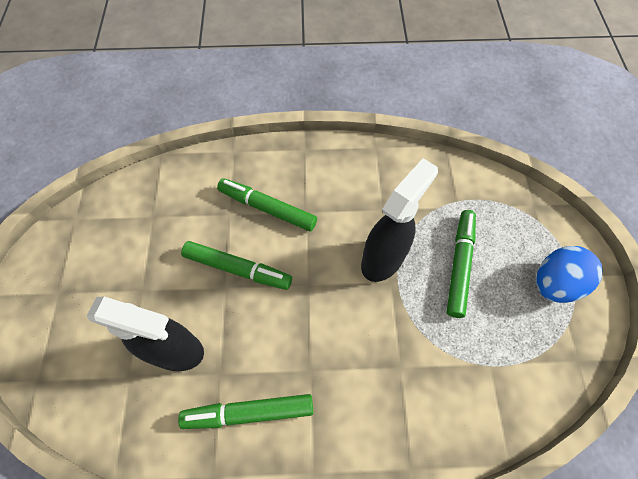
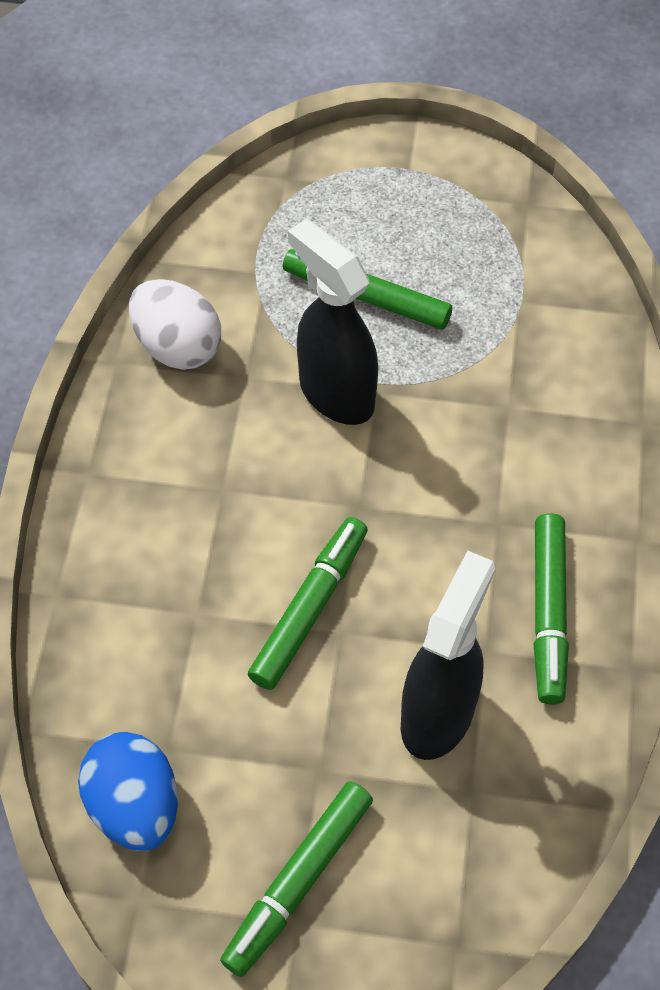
camera: 80 degrees left, 5 degrees down
(267, 208) = (201, 549): green marker -> green marker (299, 881)
(393, 173) = (178, 346): none -> white egg
(554, 283) = (416, 194): blue egg -> blue egg (135, 805)

